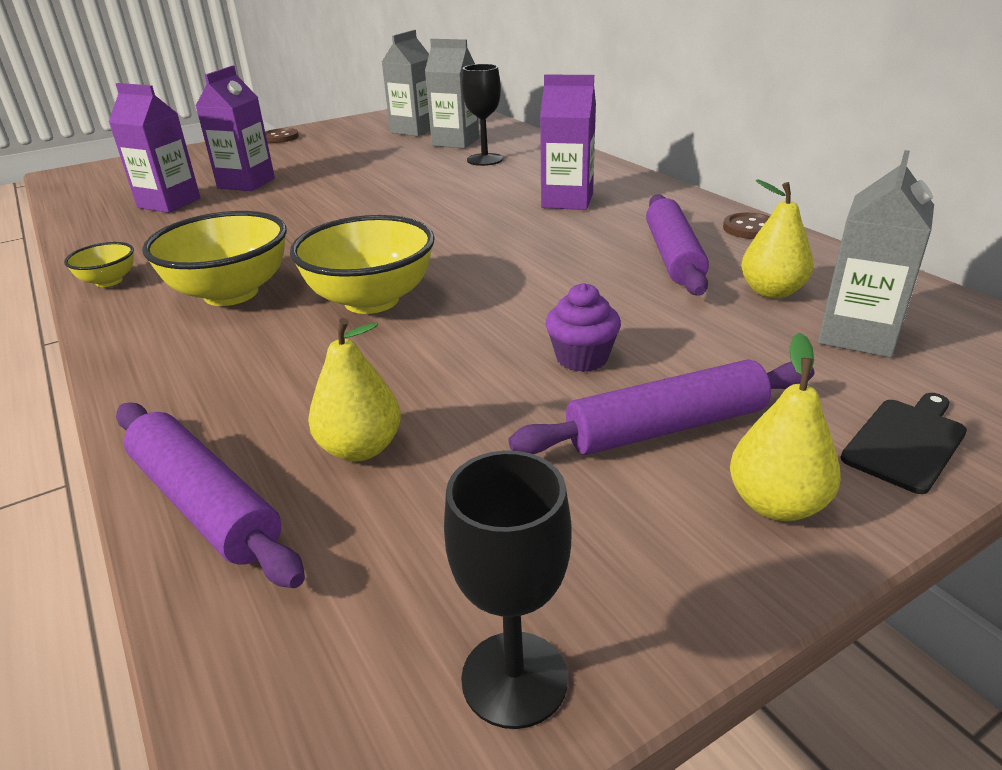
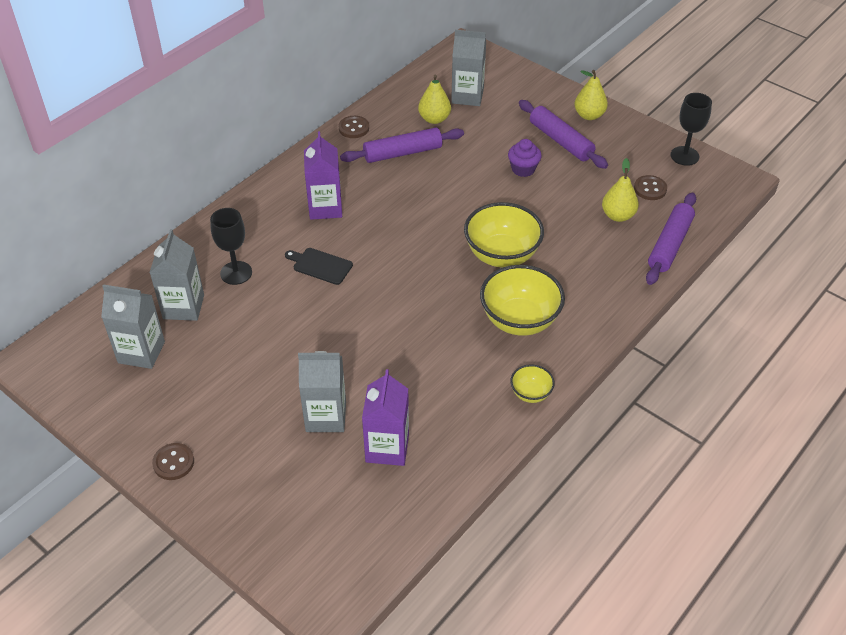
camera: 110 degrees left, 15 degrees up
(246, 183) = (326, 416): purple carton -> grey carton
(411, 533) = (650, 189): none -> brown button
(906, 442) = (540, 89): black cutting board -> black cutting board (320, 265)

